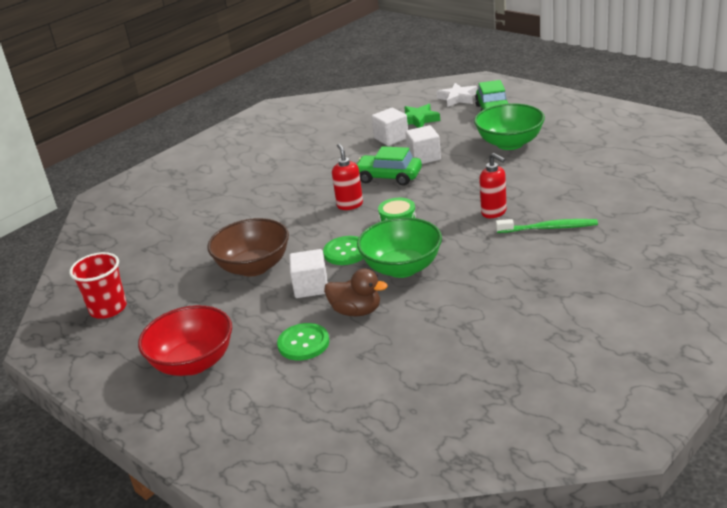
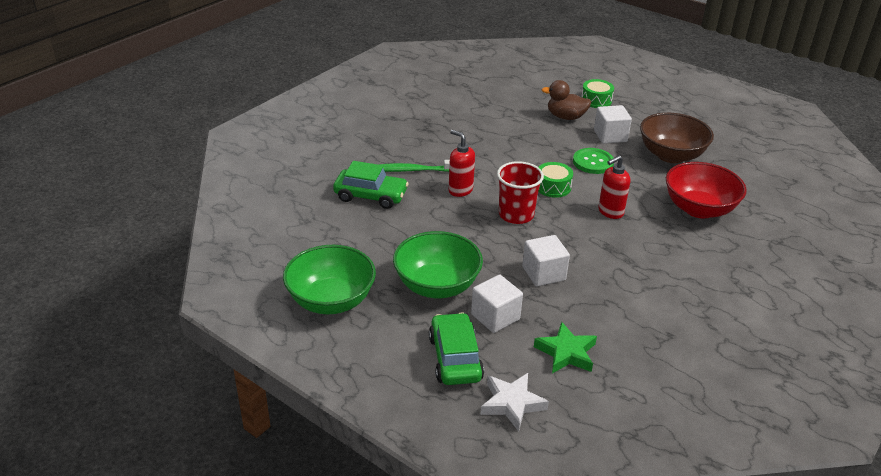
camera: 170 degrees right, 5 degrees up
(108, 309) = (771, 131): red cup -> red cup (516, 215)
(193, 363) = (668, 94): red bowl -> red bowl (699, 209)
(303, 343) = (596, 100): green button -> green drum
(350, 205) = (610, 212): red soap dispenser -> red soap dispenser turned 75 degrees clockwise
(388, 177) = (579, 246): green car -> green car (371, 196)
(391, 138) = (596, 315): white cube -> white cube (495, 317)
(402, 268) = (538, 145): green bowl -> green bowl (331, 301)

